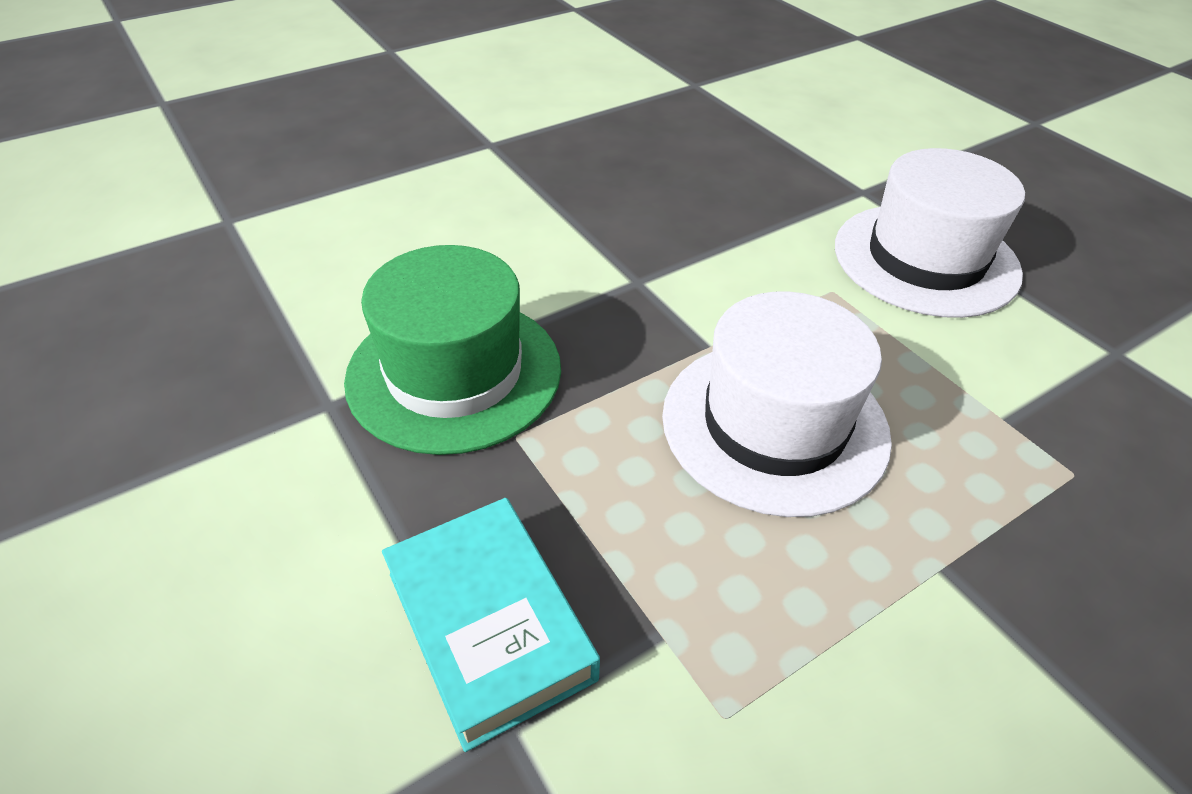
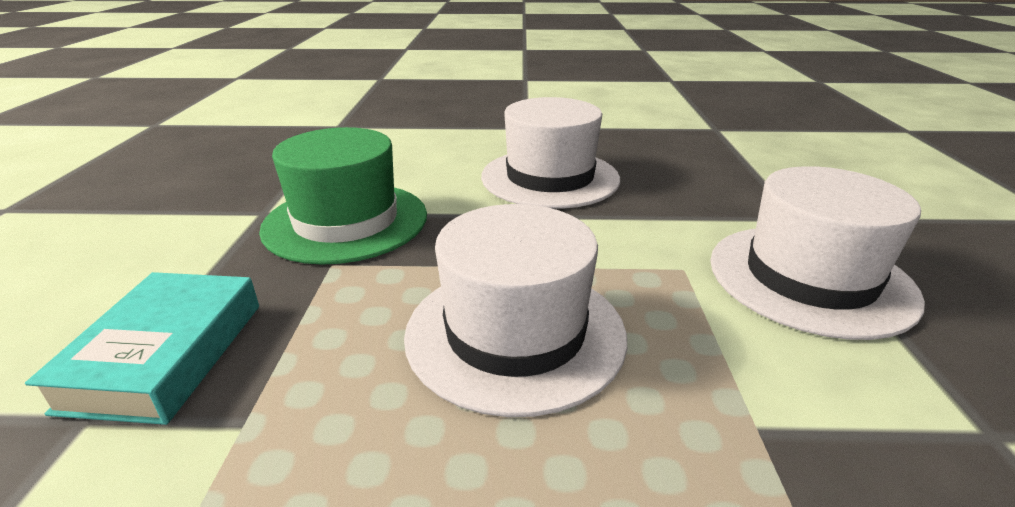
camera: 35 degrees right, 15 degrees down
(604, 218) = (550, 177): none -> white hat

